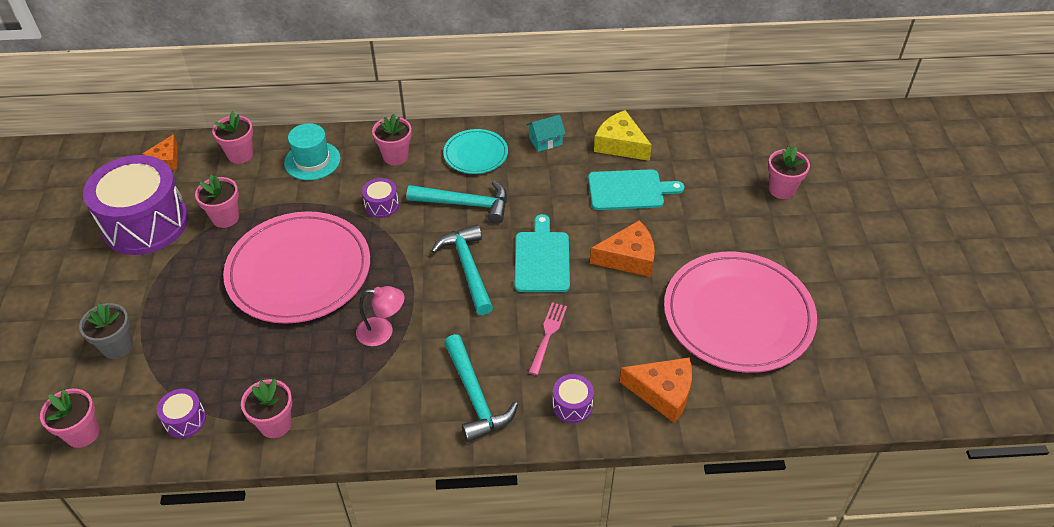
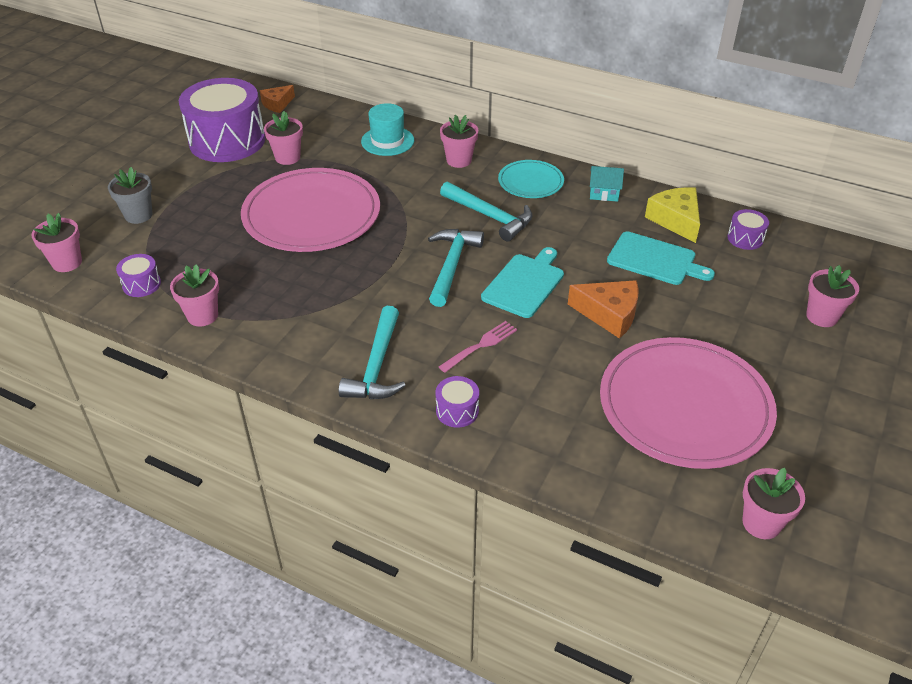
camera: 30 degrees right, 5 degrees down
(240, 155) = (335, 118): pink flower pot -> pink flower pot (761, 523)
(381, 205) = (417, 192): purple drum -> purple drum (745, 238)
(382, 332) = (340, 285): pink lamp -> none
(663, 392) = (553, 439): orange cheese -> none

